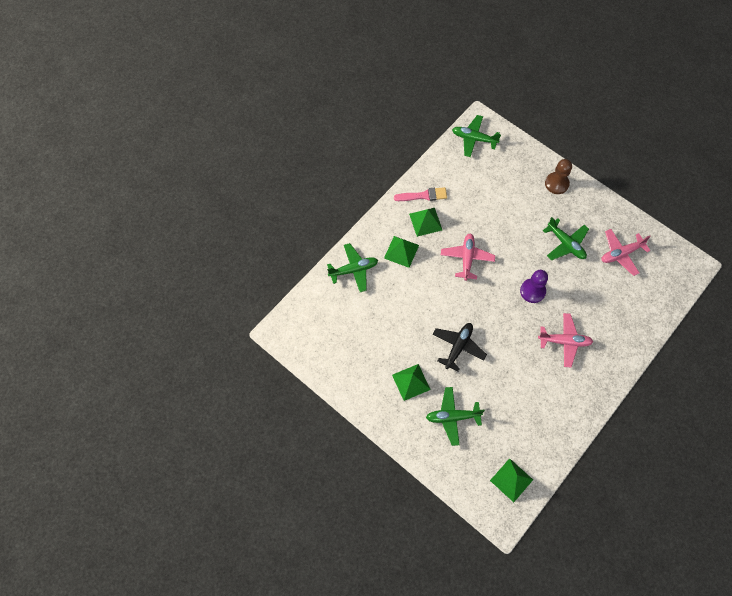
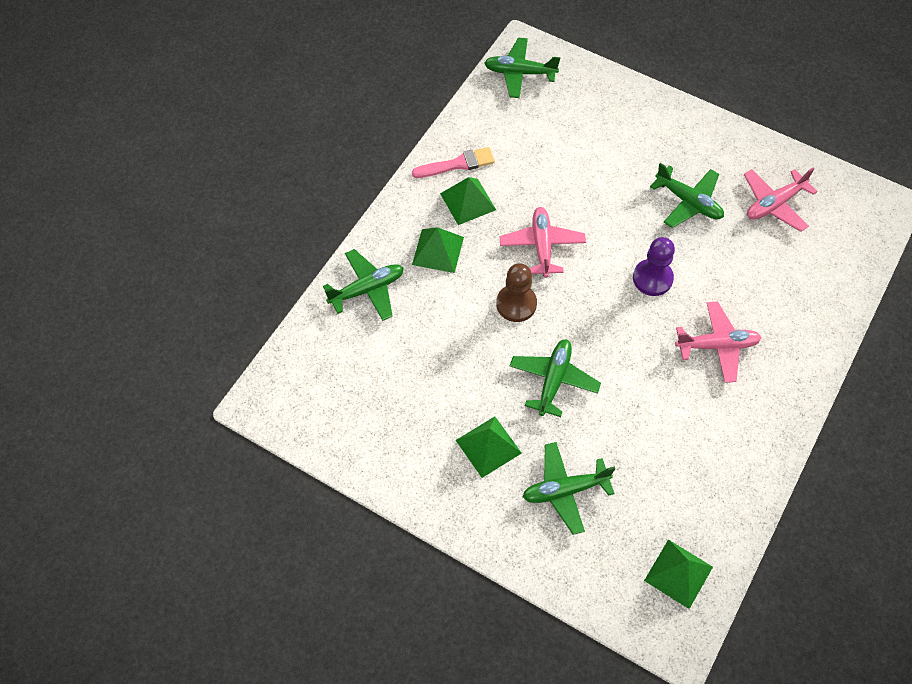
camera: 10 degrees left, 5 degrees down
(458, 347) = (553, 380): black plane -> green plane
(556, 184) = (656, 119): brown pawn -> brown pawn (516, 304)

